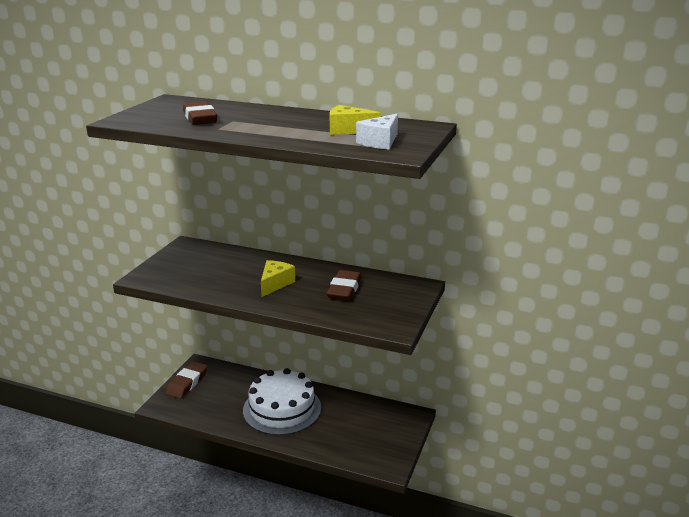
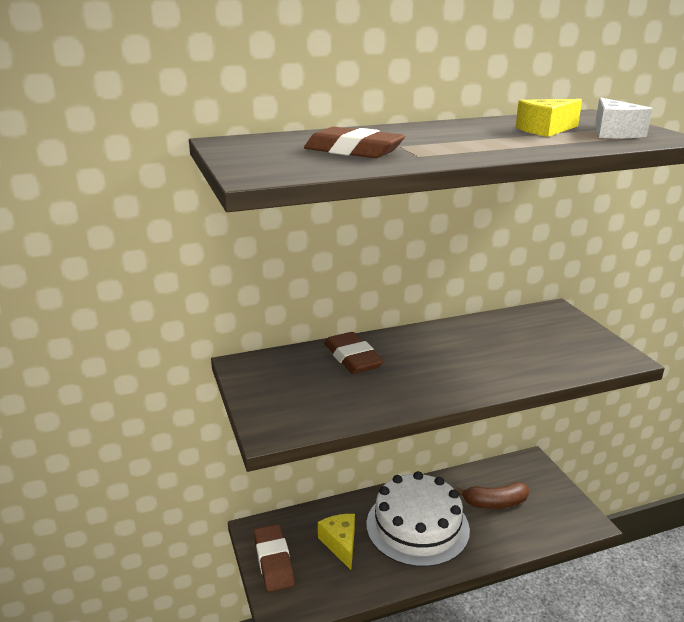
camera: 40 degrees left, 0 degrees up
(275, 284) = (436, 365): yellow cheese -> yellow cheese (340, 544)
(344, 289) = (508, 341): brown eraser -> brown eraser (352, 358)
(347, 423) = (495, 503): none -> brown banana

